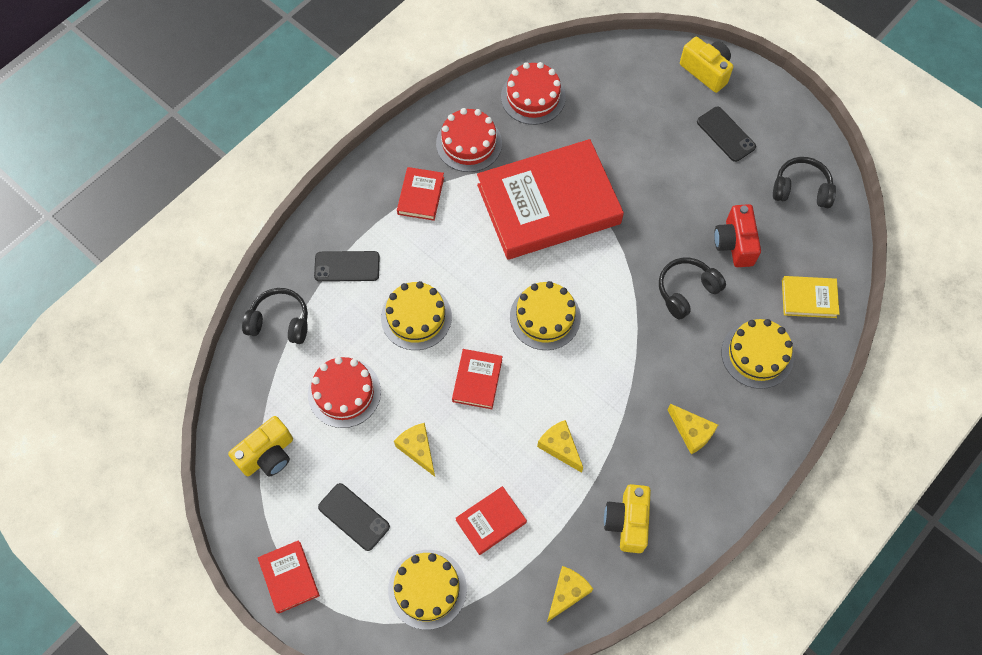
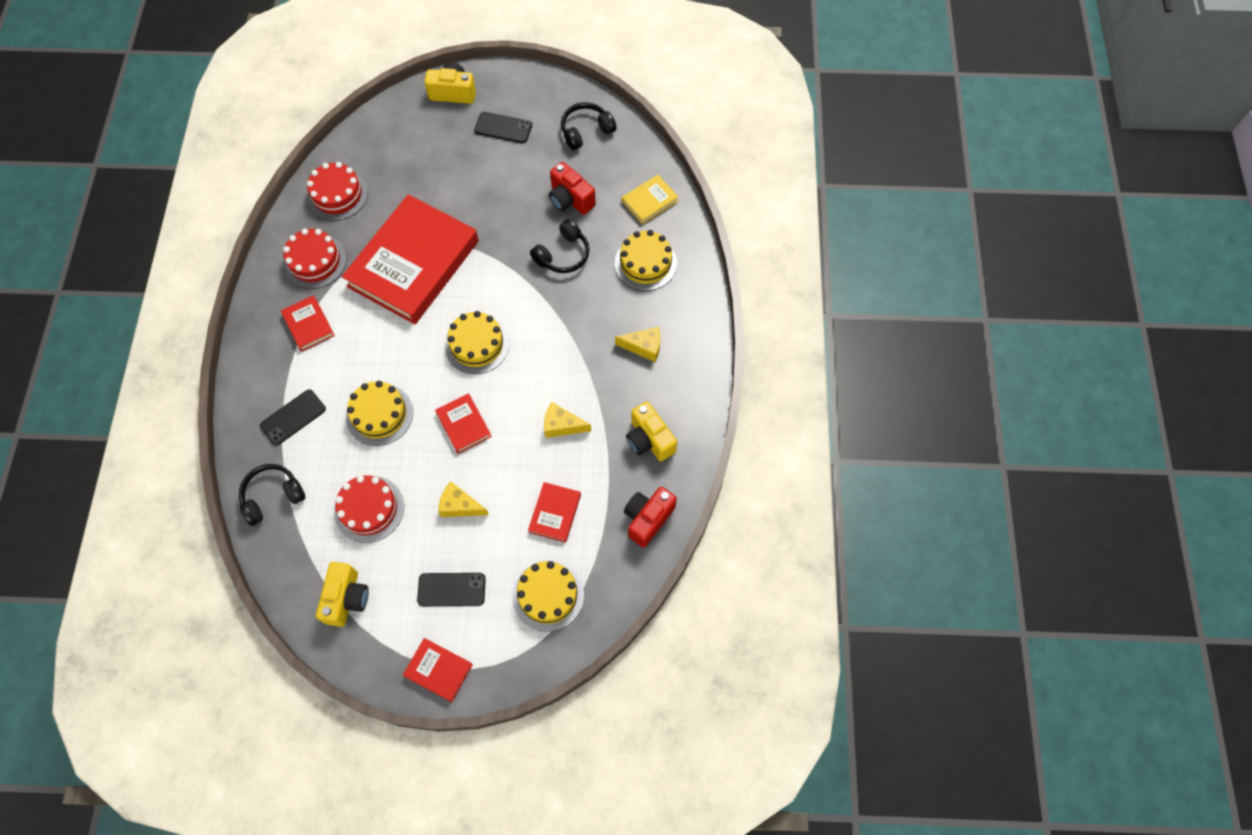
camera: 40 degrees left, 0 degrees up
(567, 593) = (647, 519): yellow cheese -> red camera
(686, 291) = (563, 254): black headphones -> black headphones turned 150 degrees counterclockwise

